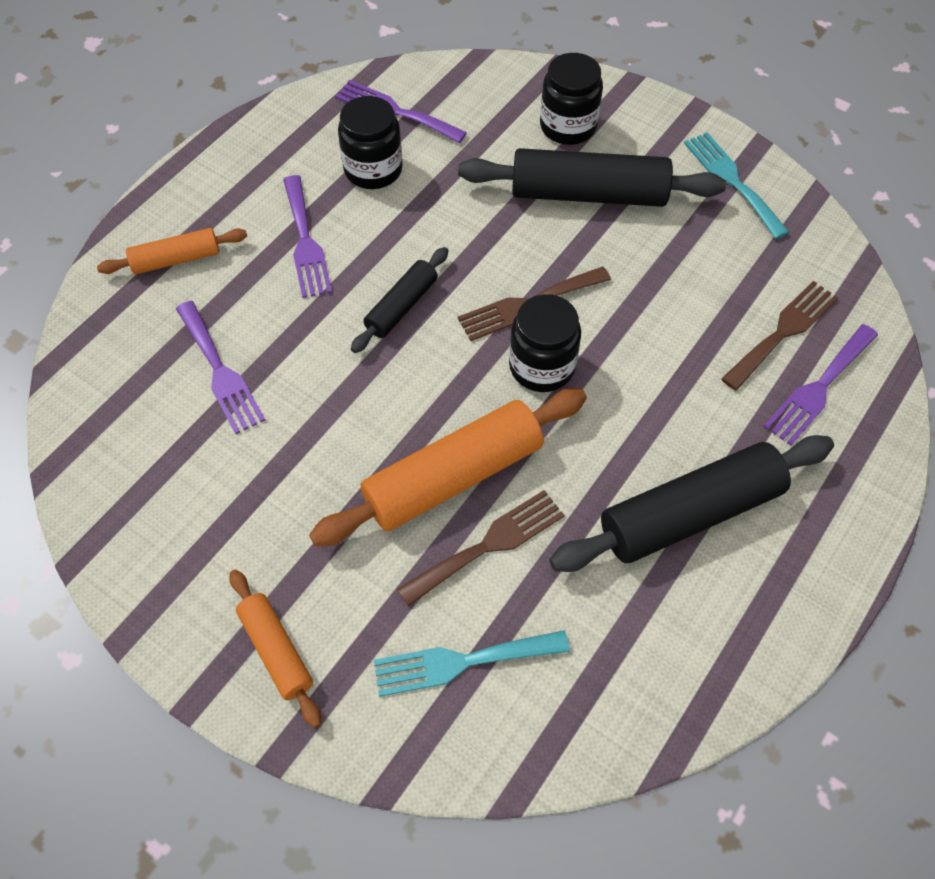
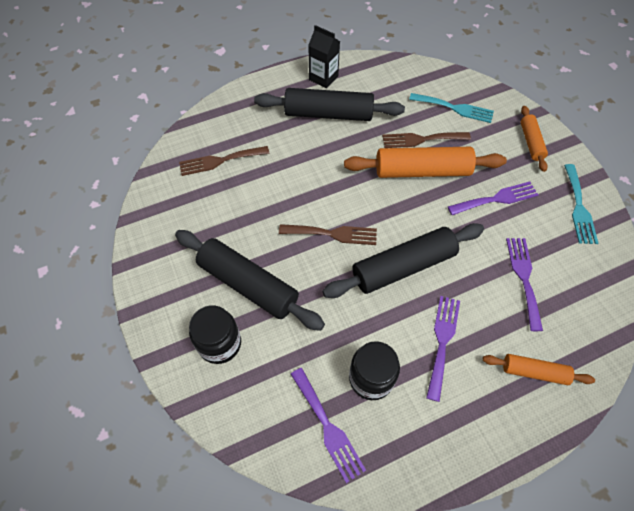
camera: 150 degrees left, 0 degrees up
(401, 306) = (403, 267): black rolling pin -> black rolling pin, size x1.84
(542, 366) = (348, 199): black jar -> none
(732, 181) = (161, 250): turquoise fork -> turquoise fork (579, 207)
(766, 599) = (323, 78): none -> black carton
(819, 388) = (229, 132): purple fork -> purple fork (496, 199)

